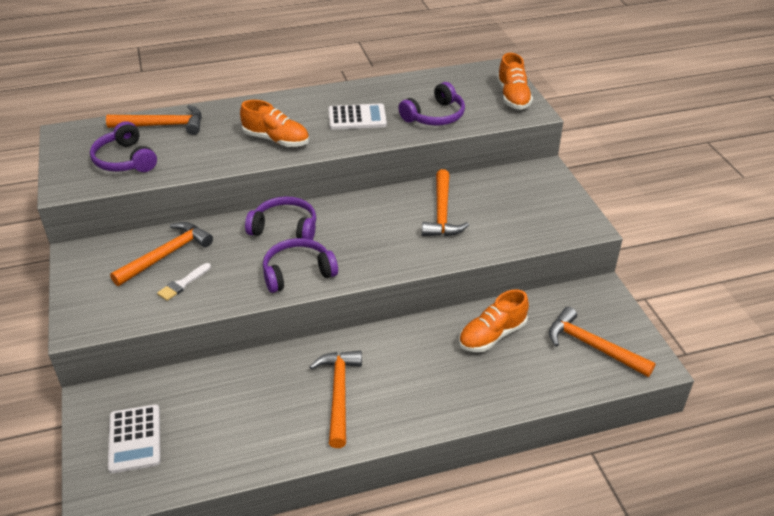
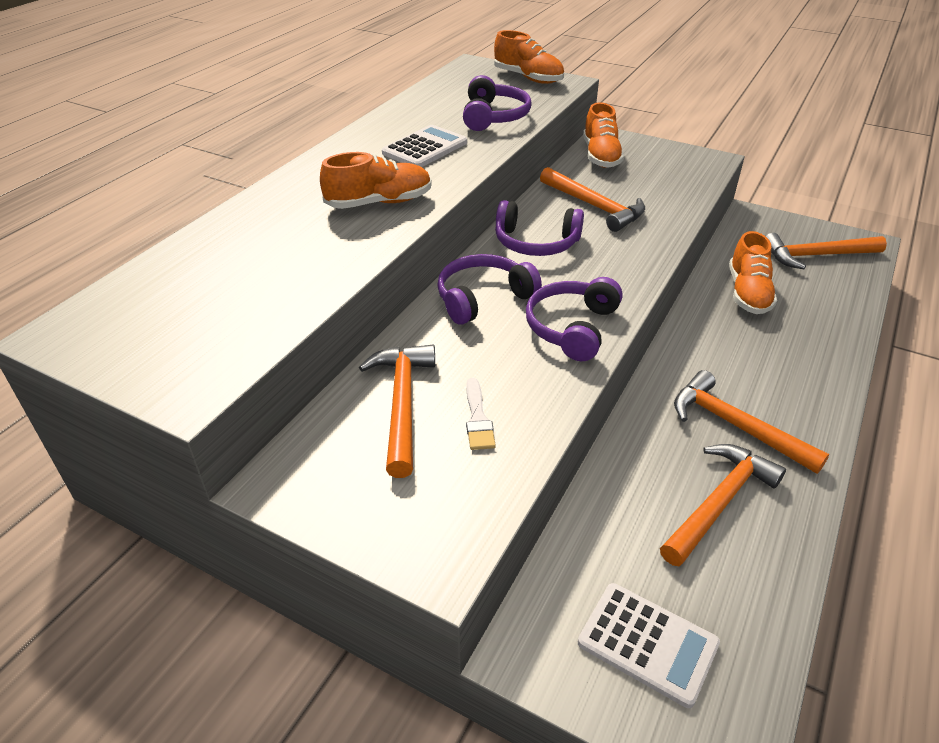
camera: 45 degrees left, 0 degrees up
(125, 160) = (222, 314): purple headphones -> purple headphones (535, 243)
(163, 125) = (204, 254): orange hammer -> orange hammer (719, 502)
(513, 181) = (600, 156): none -> orange shoe

